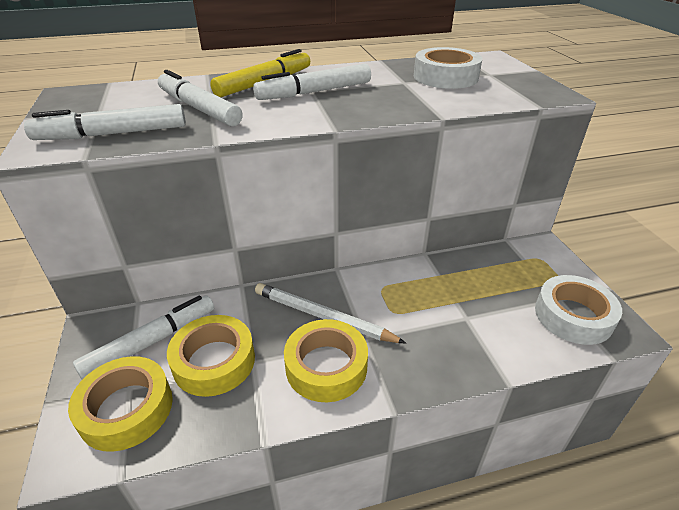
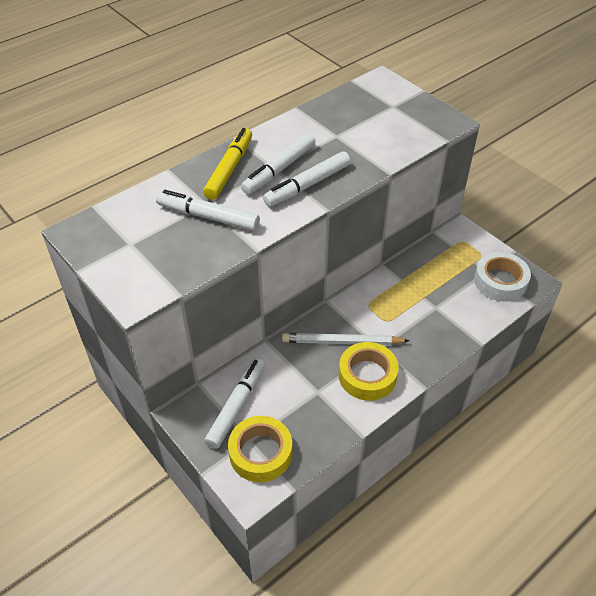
camera: 25 degrees left, 10 degrees up
(113, 134) = (174, 265): white marker -> white marker (308, 185)
(214, 361) = (292, 401): yellow tape -> none
(445, 77) = (363, 120): white tape -> none

